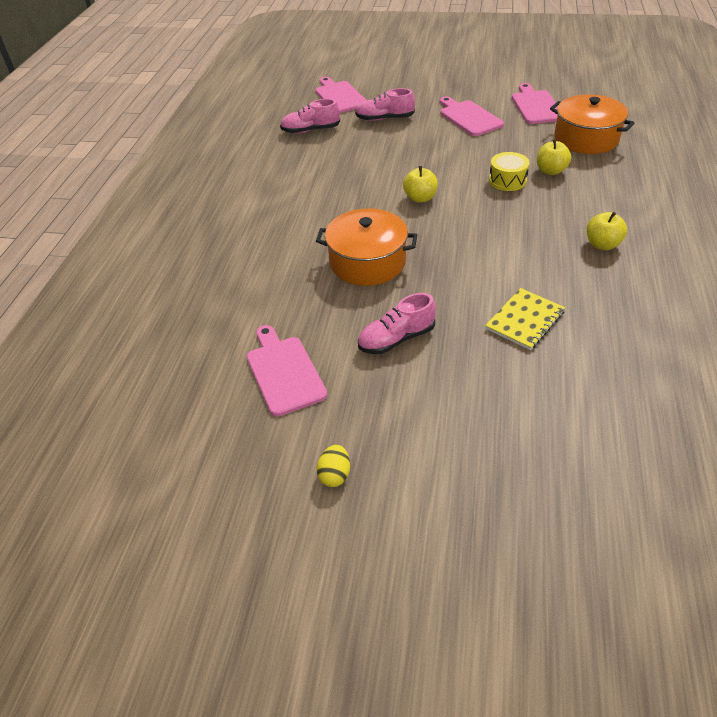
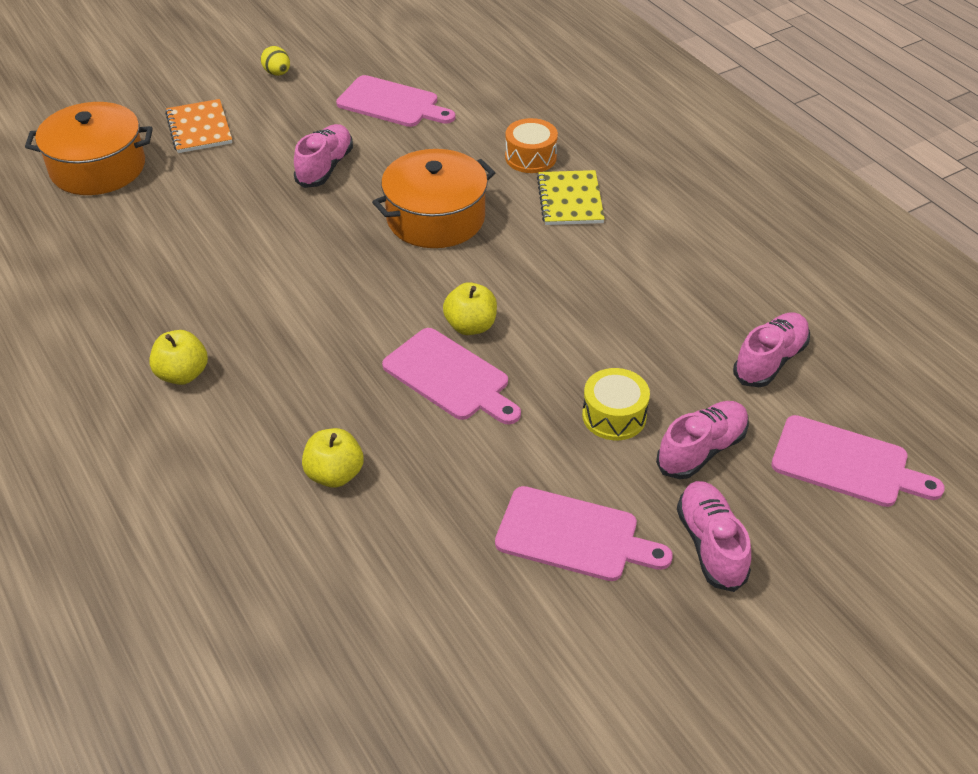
camera: 135 degrees right, 0 degrees up
(259, 271) = (530, 157): none -> orange drum
(422, 98) = (710, 545): none -> pink shoe
(462, 443) = (199, 128): none -> orange notebook
(507, 180) = (383, 419): yellow drum -> yellow drum (614, 416)
(525, 320) = (216, 240): yellow notebook -> yellow notebook (570, 200)
(536, 106) = (487, 647): pink cutting board -> pink cutting board (450, 377)
(586, 138) = (328, 593): orange pot -> orange pot (98, 168)

